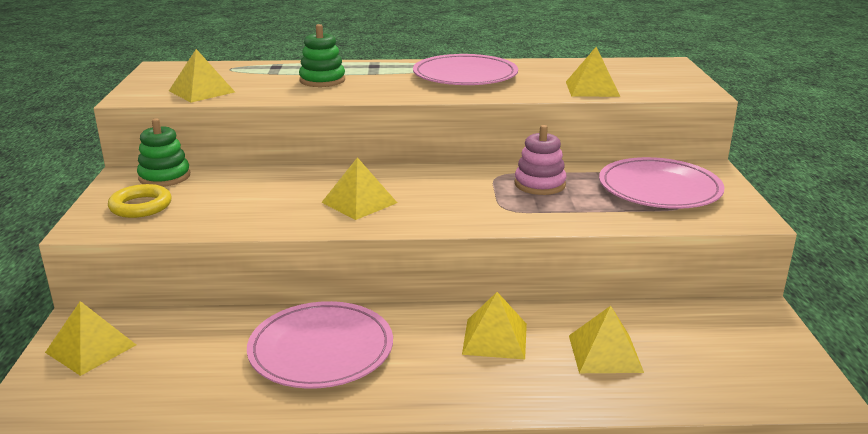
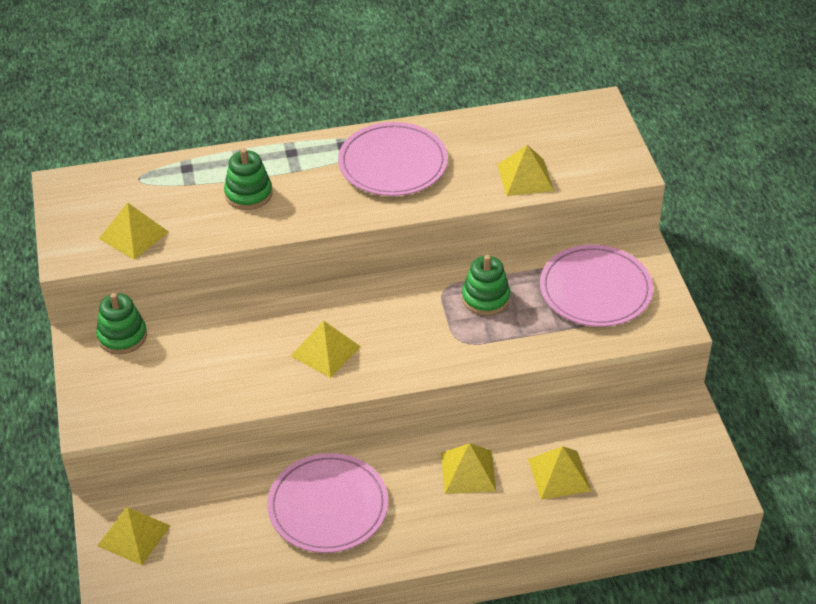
camera: 10 degrees left, 20 degrees up
(141, 206) = (124, 386): yellow ring -> none
(540, 184) = (485, 298): pink stacking toy -> green stacking toy

